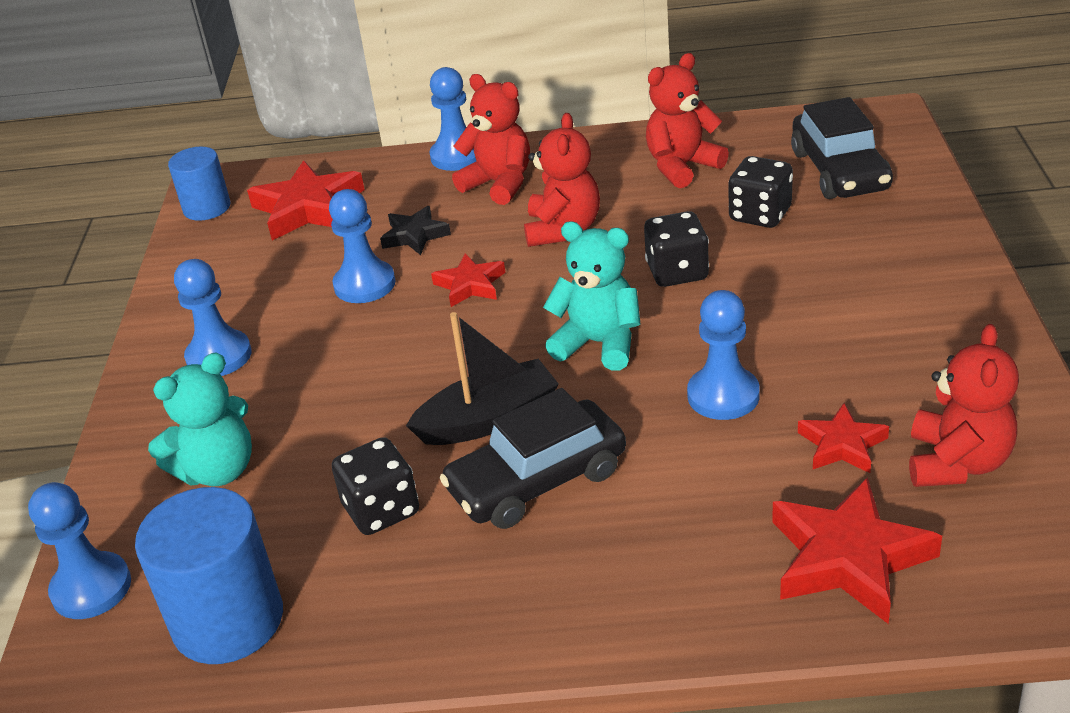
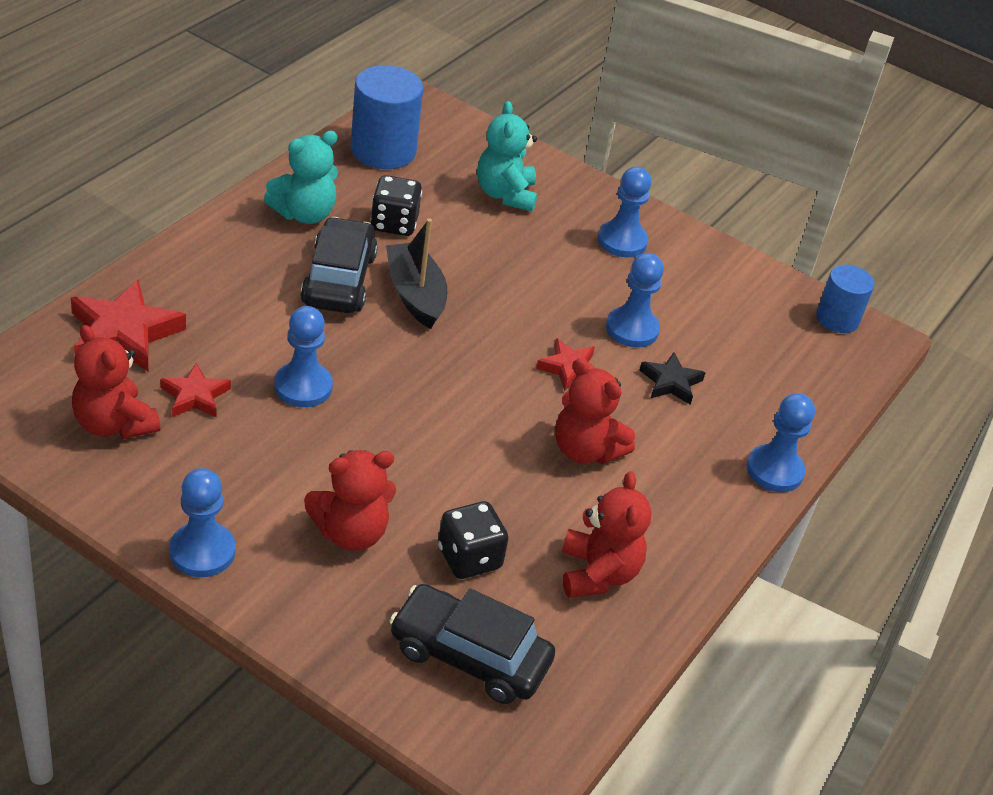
camera: 115 degrees right, 5 degrees up
(91, 588) = (464, 128): blue pawn -> blue pawn (202, 551)
(308, 208) = (777, 359): red star -> none
(489, 419) = (415, 295): black boat -> black boat turned 150 degrees clockwise
(499, 184) = (698, 463): red teddy bear -> red teddy bear (351, 532)
(598, 343) = (426, 376): turquoise teddy bear -> turquoise teddy bear (304, 214)
(677, 272) = (455, 462): black dice -> none

